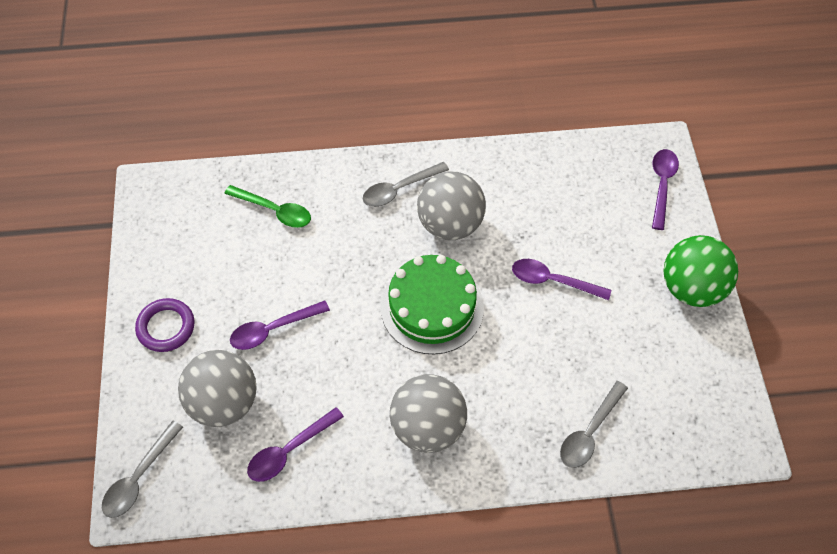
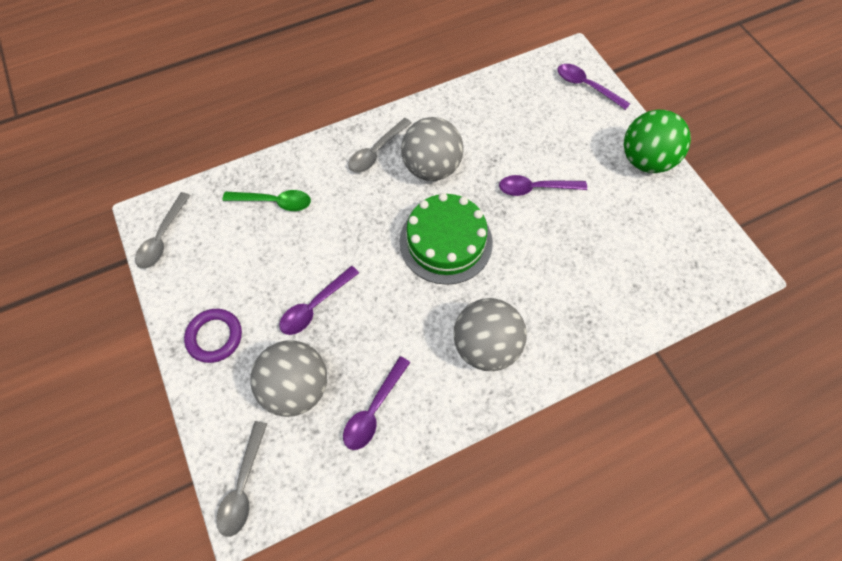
camera: 20 degrees left, 5 degrees up
(589, 432) = (619, 303): grey spoon -> grey spoon (163, 237)
(662, 185) = (586, 86): purple spoon -> purple spoon turned 45 degrees counterclockwise

